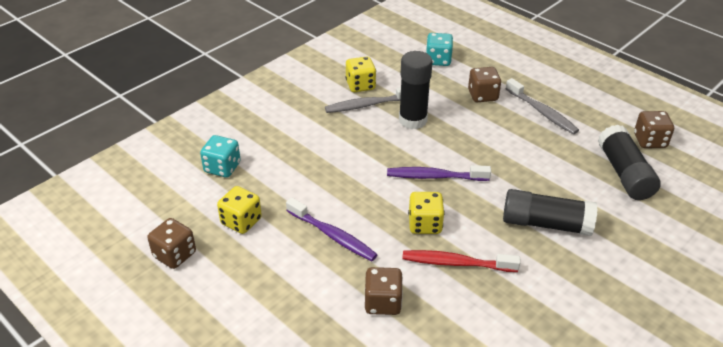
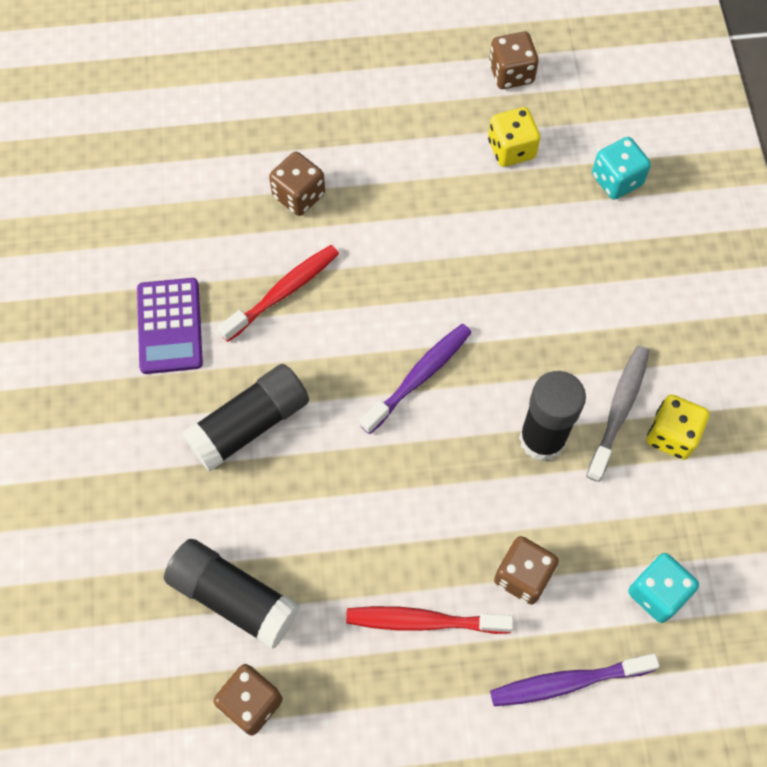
camera: 130 degrees right, 25 degrees up
(333, 236) = (419, 213): purple toothbrush -> purple toothbrush (567, 682)
(425, 224) = (358, 306): yellow dice -> none
(542, 112) = (423, 621): grey toothbrush -> red toothbrush
(543, 302) = (170, 326): none -> purple calculator

